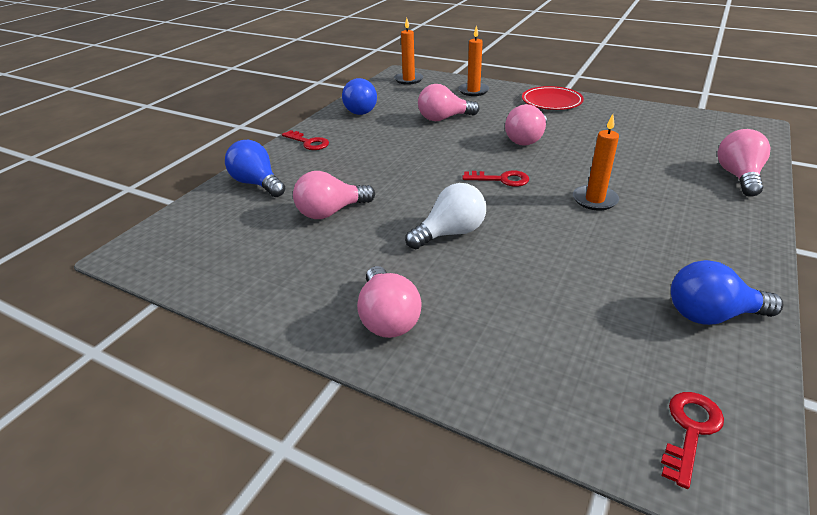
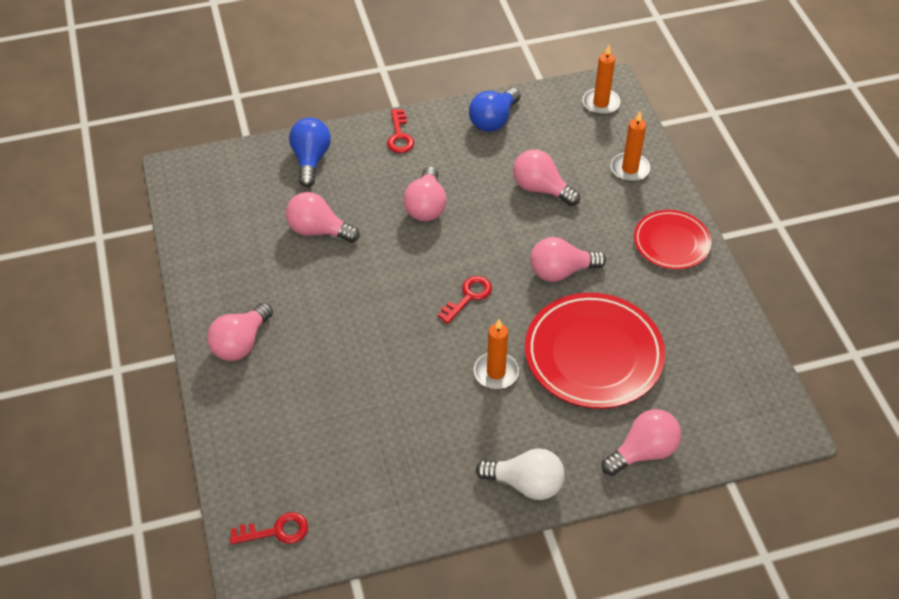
camera: 45 degrees right, 15 degrees up
(389, 159) = (426, 206): none -> pink light bulb
(450, 233) = (359, 314): white light bulb -> white light bulb (526, 484)
(501, 179) = (468, 297): red key -> red key turned 105 degrees counterclockwise
(620, 158) = (593, 354): none -> red plate
(711, 315) = (399, 504): blue light bulb -> none

